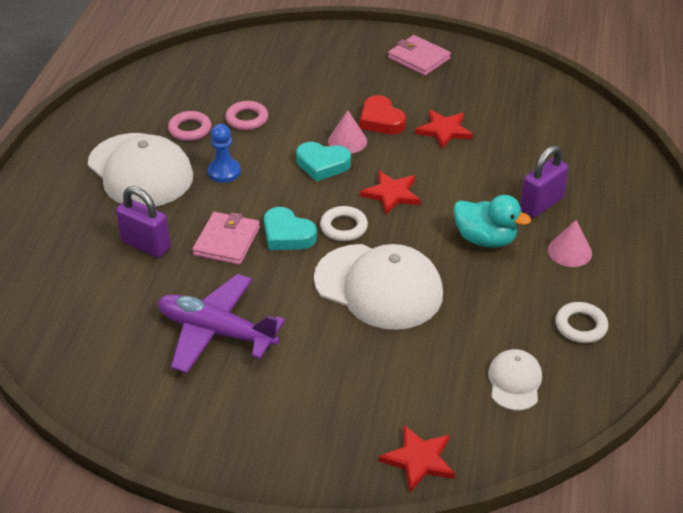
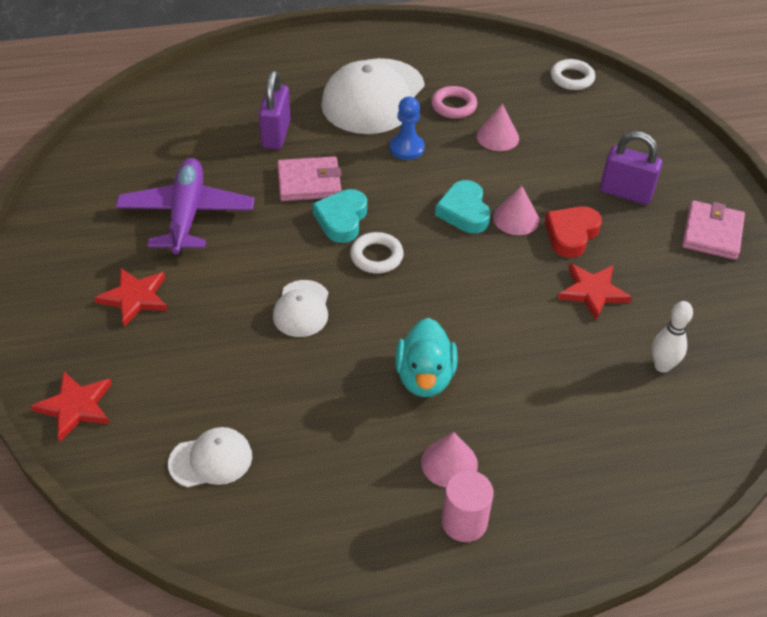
camera: 65 degrees right, 5 degrees up
(247, 119) = (497, 137): pink ring -> pink cone
(378, 287) = (302, 309): white cap -> white cap, size x0.50
(391, 194) = (451, 278): red star -> red star (135, 298)
(527, 125) = (662, 366): none -> white bowling pin
(541, 204) = (518, 415): purple padlock -> purple padlock (625, 193)
(580, 326) = (325, 503): white ring -> white ring (572, 78)
(622, 260) = (464, 522): none -> pink cylinder

